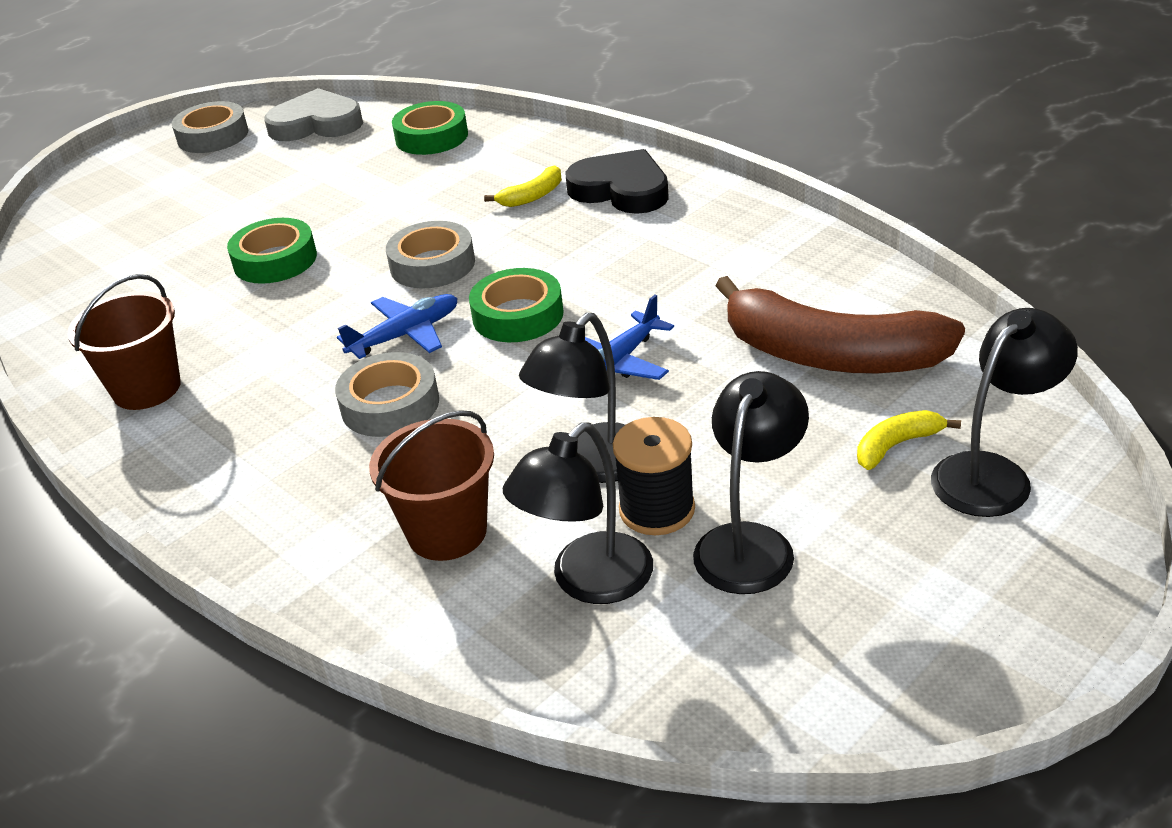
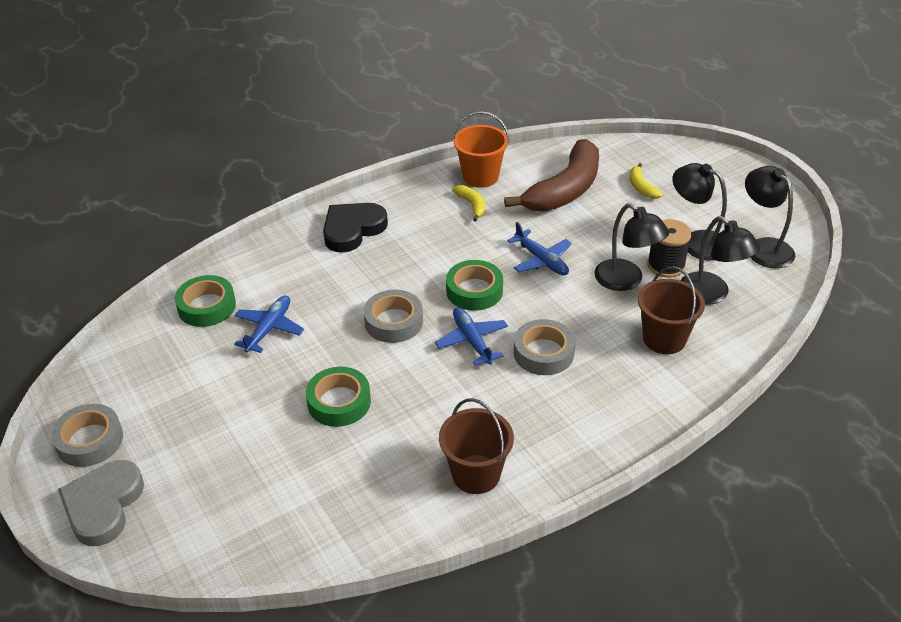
camera: 80 degrees left, 5 degrees up
(316, 124) = (126, 371): grey heart -> grey heart (103, 505)
(400, 183) = (269, 329): none -> blue plane
(532, 196) = (334, 267): yellow banana -> yellow banana (472, 205)
(816, 264) = (480, 176): none -> orange bucket
(993, 474) = (668, 168): black lamp -> black lamp (763, 247)

